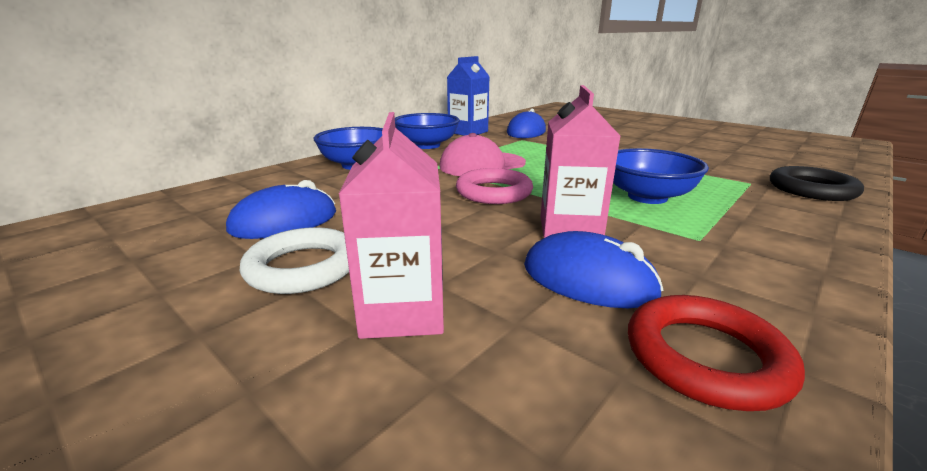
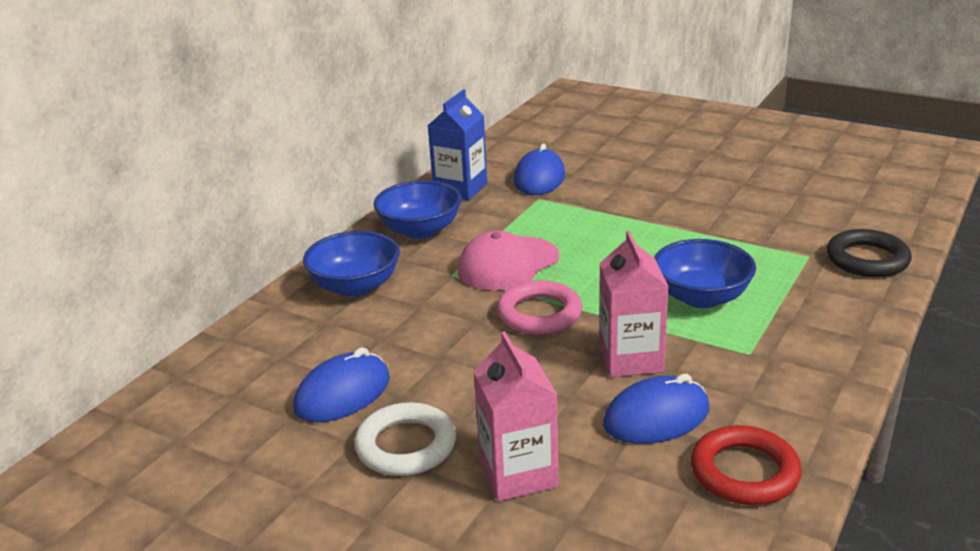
camera: 10 degrees left, 5 degrees up
(588, 279) = (656, 417): blue mouse -> blue mouse turned 45 degrees counterclockwise

